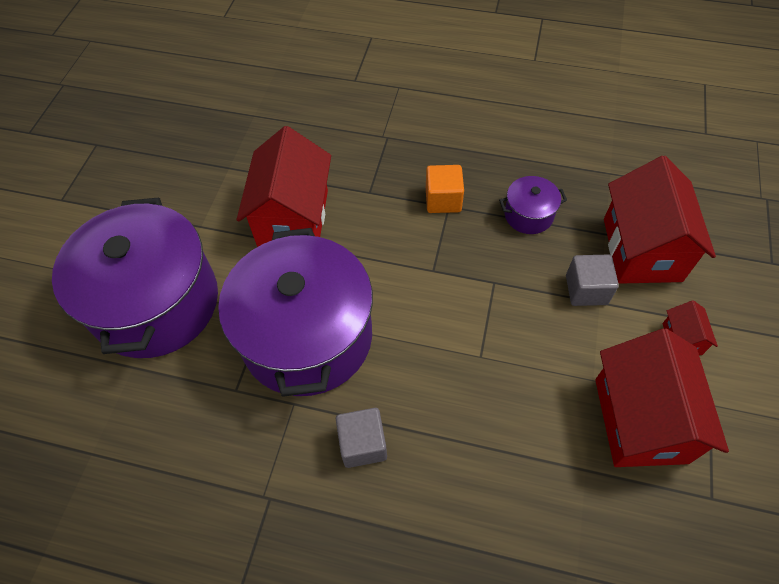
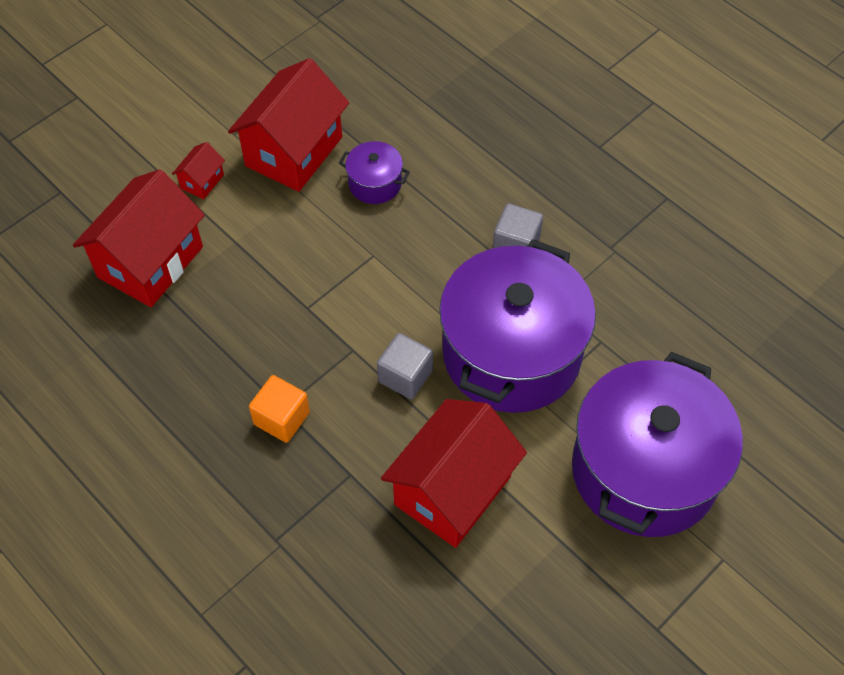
camera: 150 degrees left, 0 degrees up
(528, 215) = (214, 352): purple pot -> purple pot (375, 183)
(586, 290) = (235, 257): grey cube -> grey cube (405, 376)

